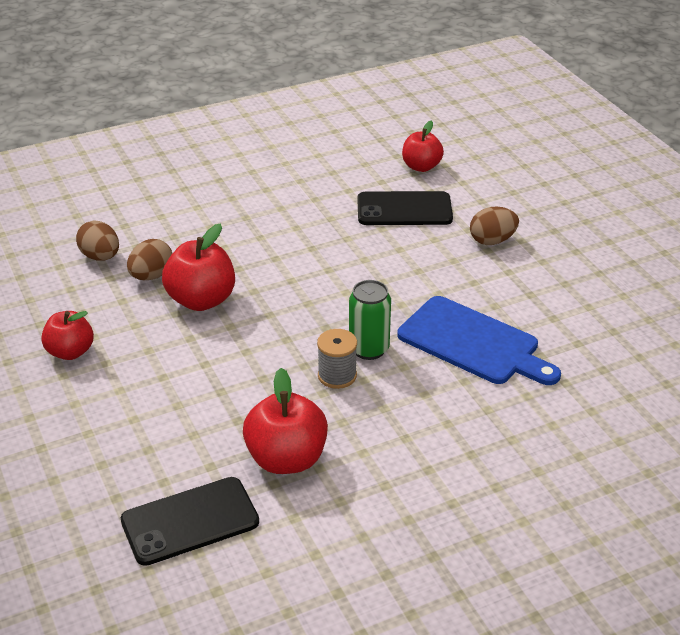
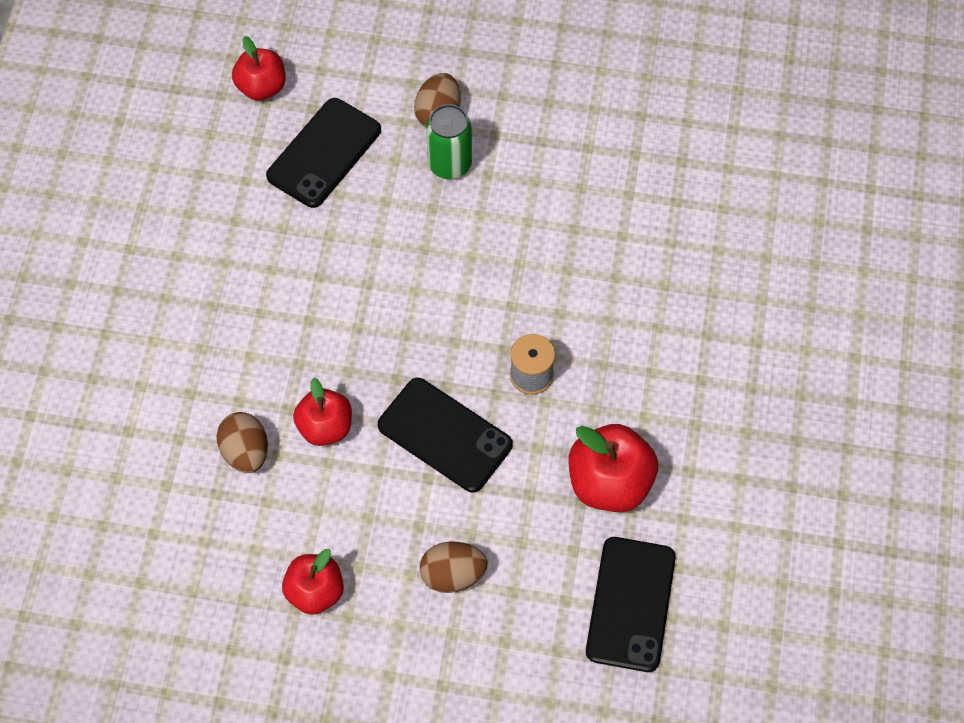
camera: 55 degrees left, 25 degrees up
(100, 257) = (170, 484): brown egg -> brown egg (453, 575)
(201, 300) = (325, 427): red apple -> red apple, size x0.67
(247, 356) = (445, 435): none -> black phone
(369, 349) = (515, 325): green can -> green can (449, 164)
(473, 343) = (572, 235): blue cutting board -> none

